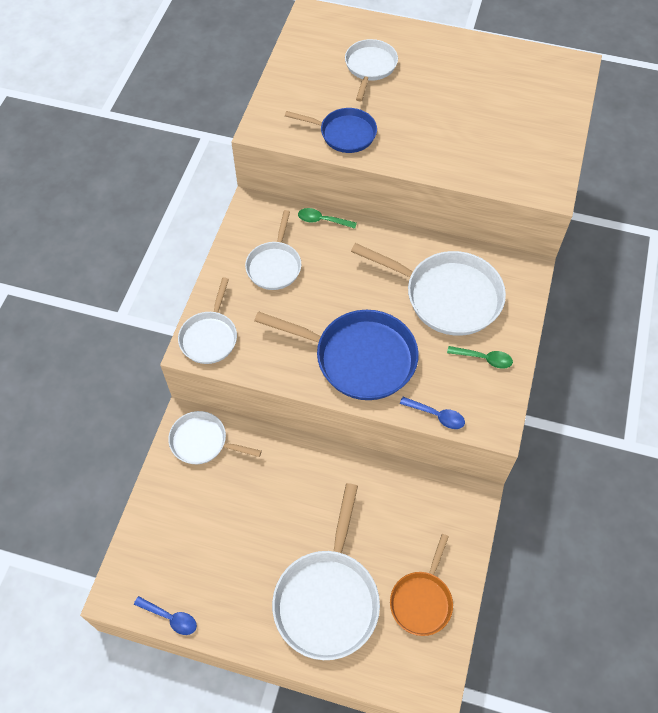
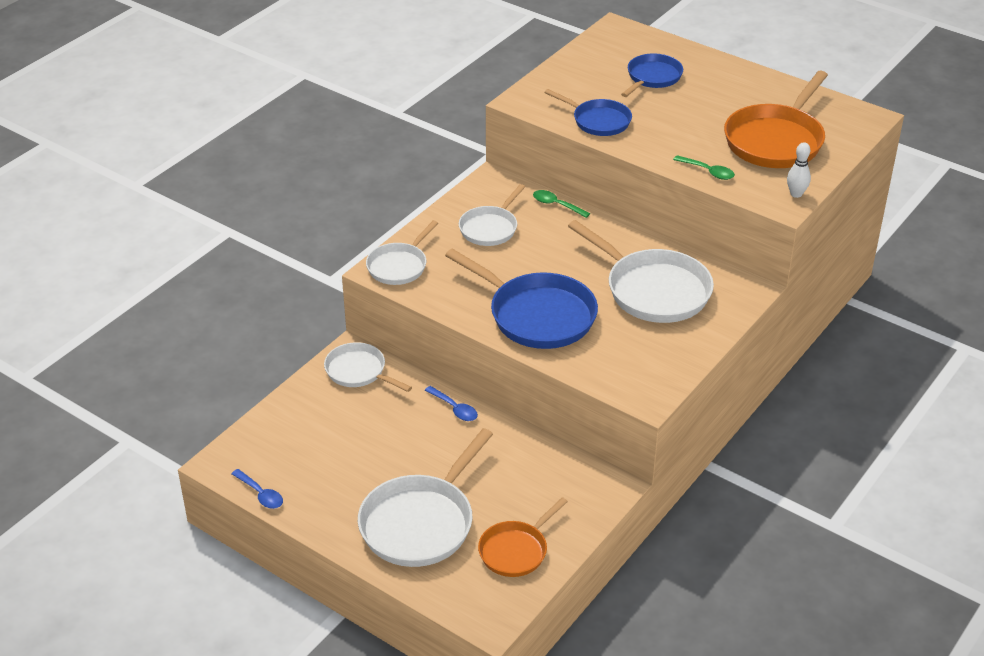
camera: 20 degrees right, 20 degrees down
(370, 67) = (652, 78): white pan -> blue pan
(436, 415) = (592, 376): blue spoon -> blue spoon (454, 408)
(484, 359) = (665, 346): green spoon -> green spoon (708, 172)
(509, 114) = (776, 140): none -> orange pan
(554, 174) = (796, 194): none -> white bowling pin

